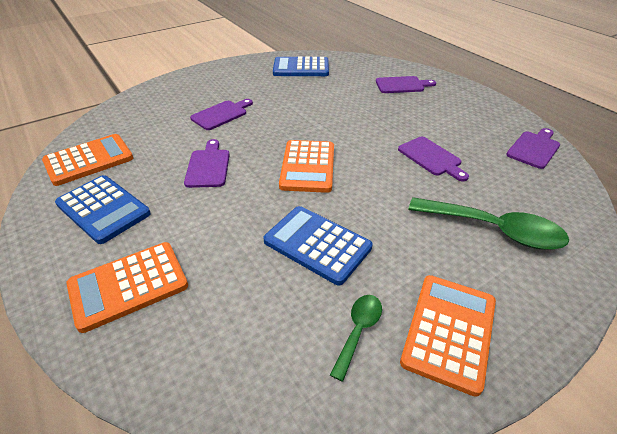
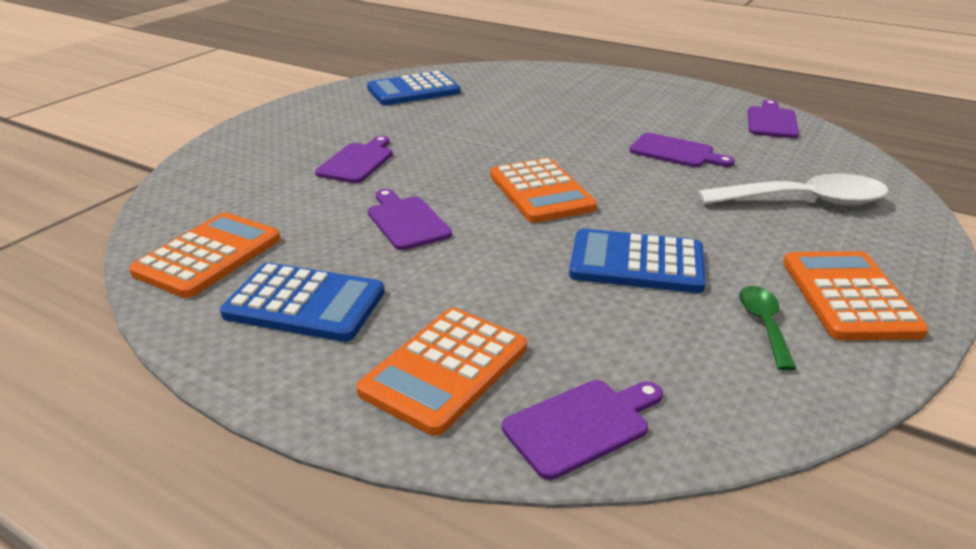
camera: 25 degrees left, 10 degrees down
(402, 85) = (566, 87): purple cutting board -> purple cutting board (581, 425)
(494, 230) = (805, 201): green spoon -> white spoon

